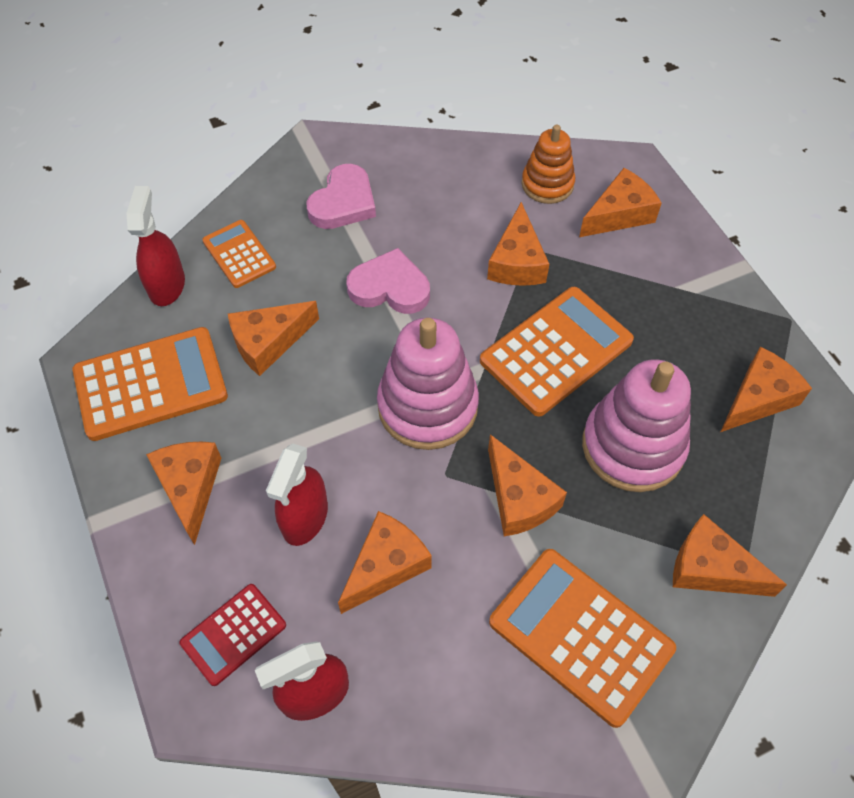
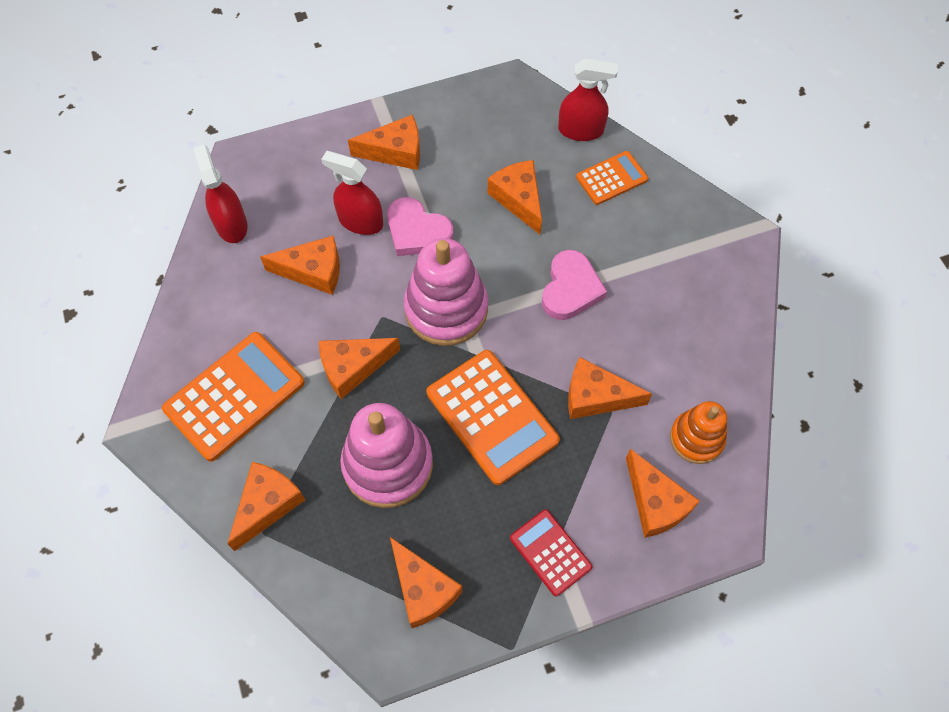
camera: 95 degrees right, 5 degrees up
(151, 384) = (486, 124): orange calculator -> none
(233, 634) = (282, 179): red calculator -> red calculator (550, 552)
(343, 202) = (670, 257): pink heart -> pink heart (417, 231)
(386, 566) = (313, 271): orange cheese -> orange cheese turned 45 degrees counterclockwise

